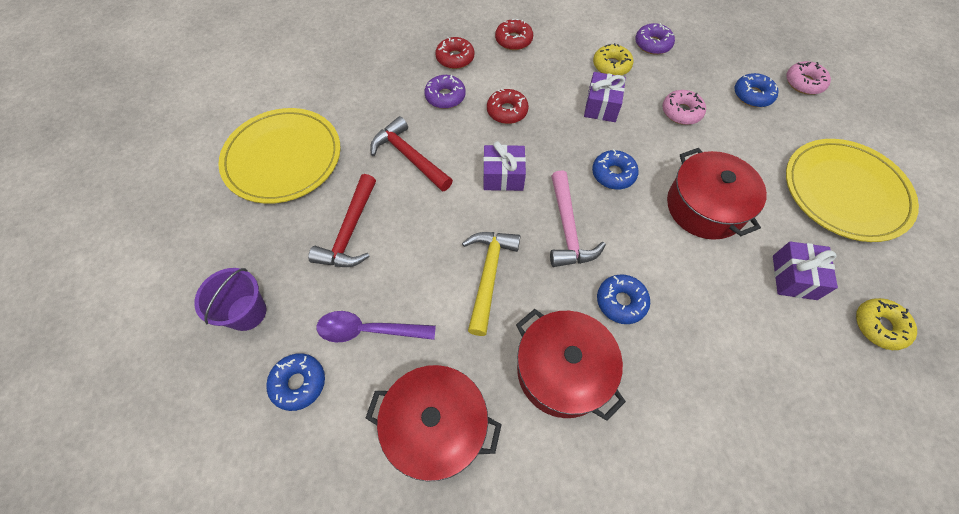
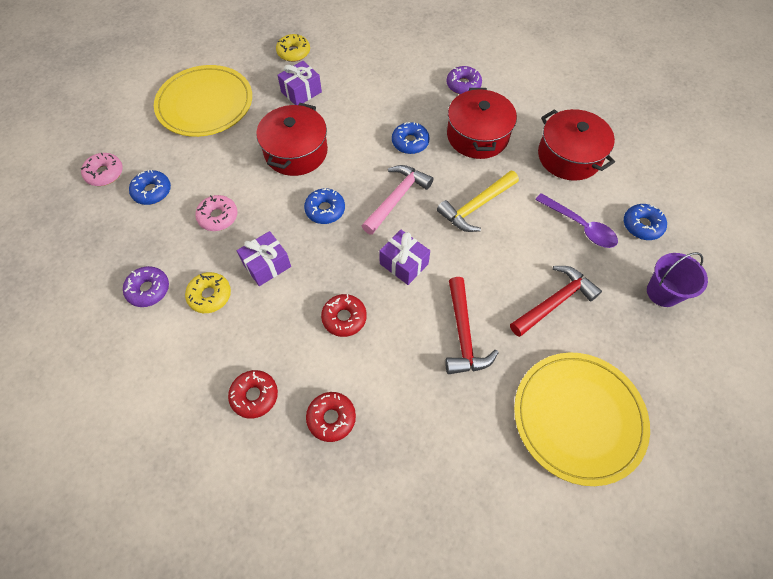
camera: 140 degrees left, 0 degrees up
(445, 96) = (382, 375): purple donut -> purple donut (463, 85)

